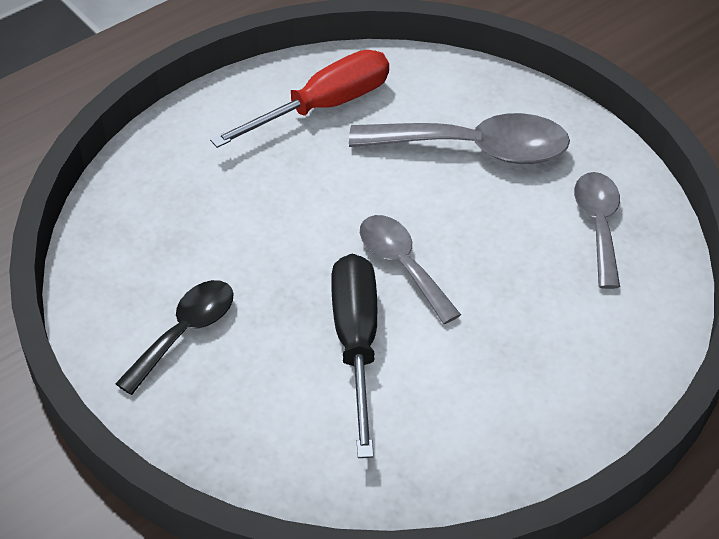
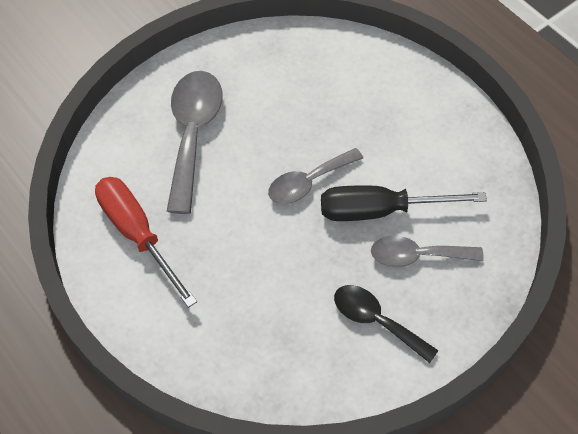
camera: 90 degrees left, 10 degrees up
(598, 225) = (271, 68): grey spoon -> grey spoon (417, 255)

